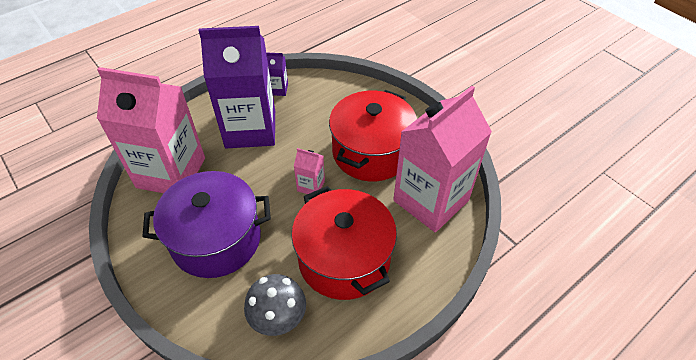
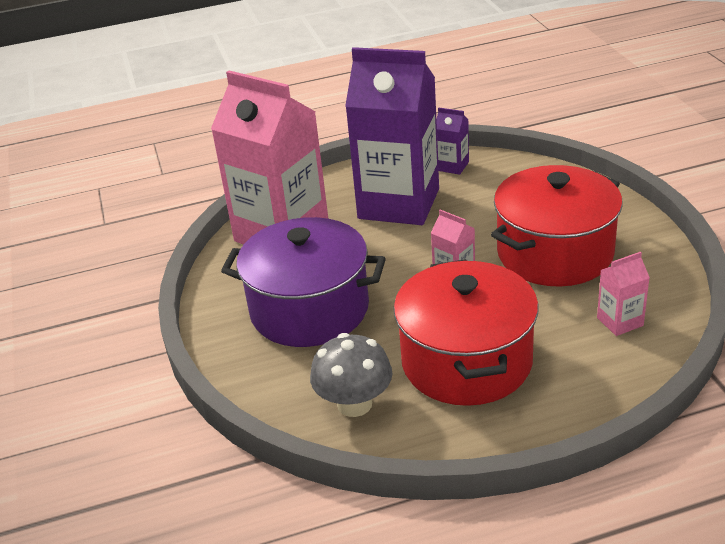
camera: 25 degrees right, 15 degrees down
(431, 200) = (620, 321): pink carton -> pink carton, size x0.40

